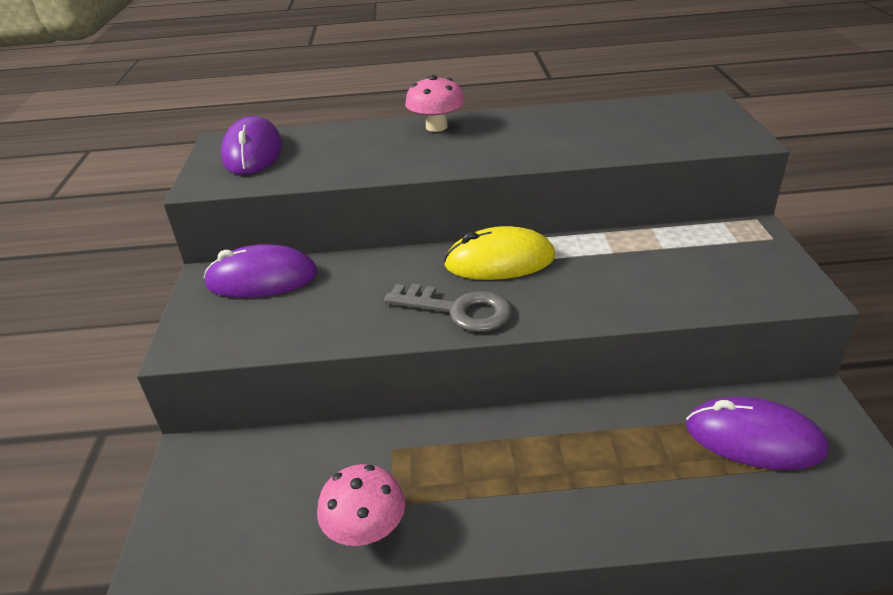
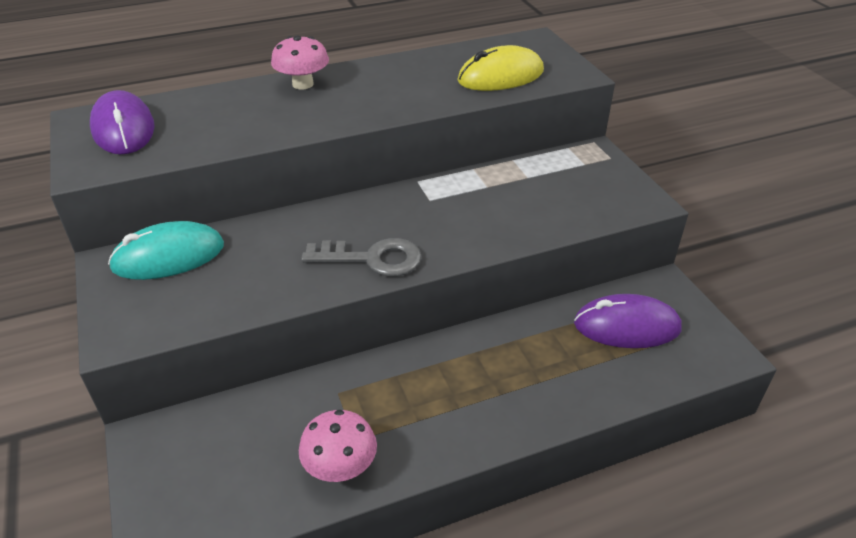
camera: 20 degrees left, 5 degrees up
(262, 279) = (168, 256): purple mouse -> turquoise mouse
(500, 261) = (393, 207): yellow mouse -> yellow mouse (501, 76)

